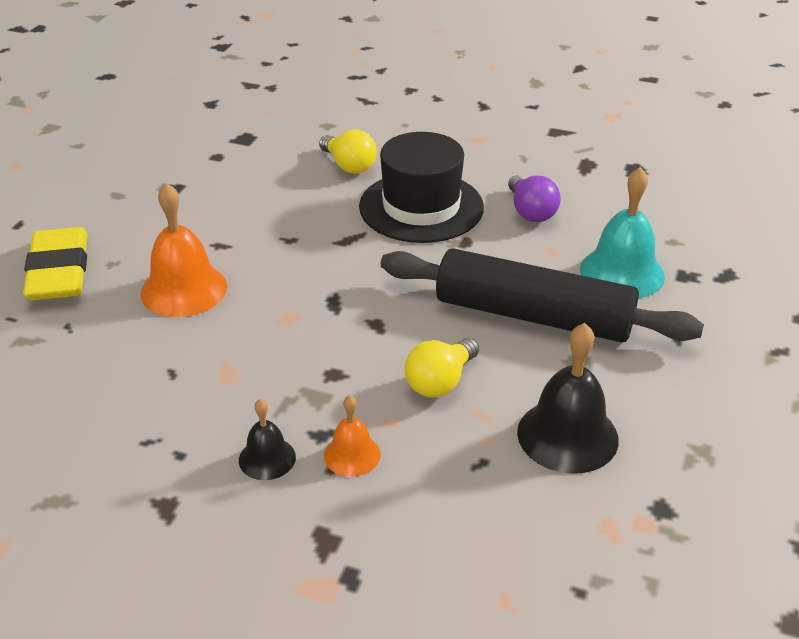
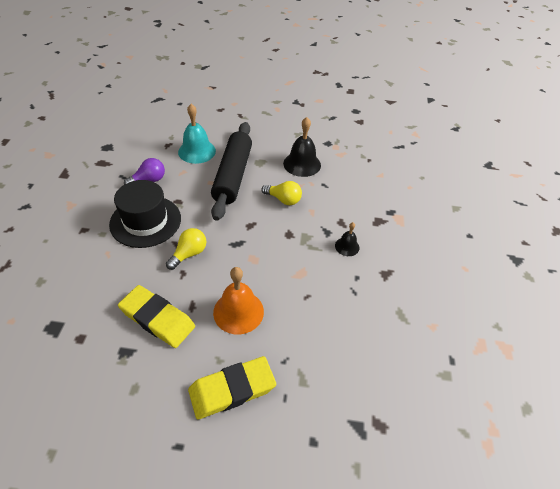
camera: 105 degrees left, 10 degrees up
(214, 214) = (157, 318): none -> yellow eraser
(349, 165) = (98, 260): yellow light bulb -> yellow light bulb (189, 254)
(352, 455) = (334, 220): orange bell -> none

